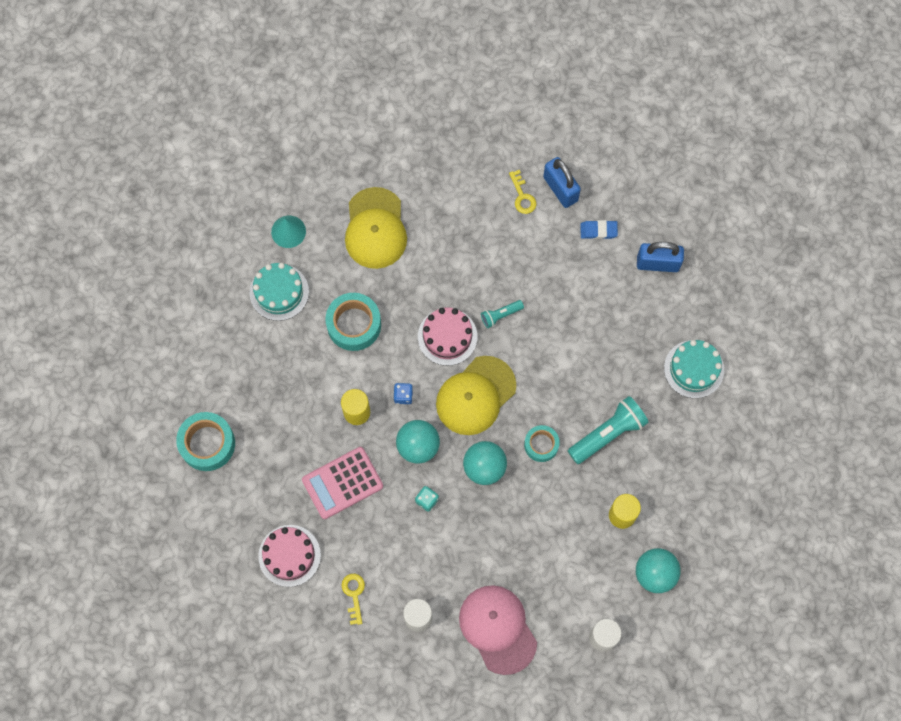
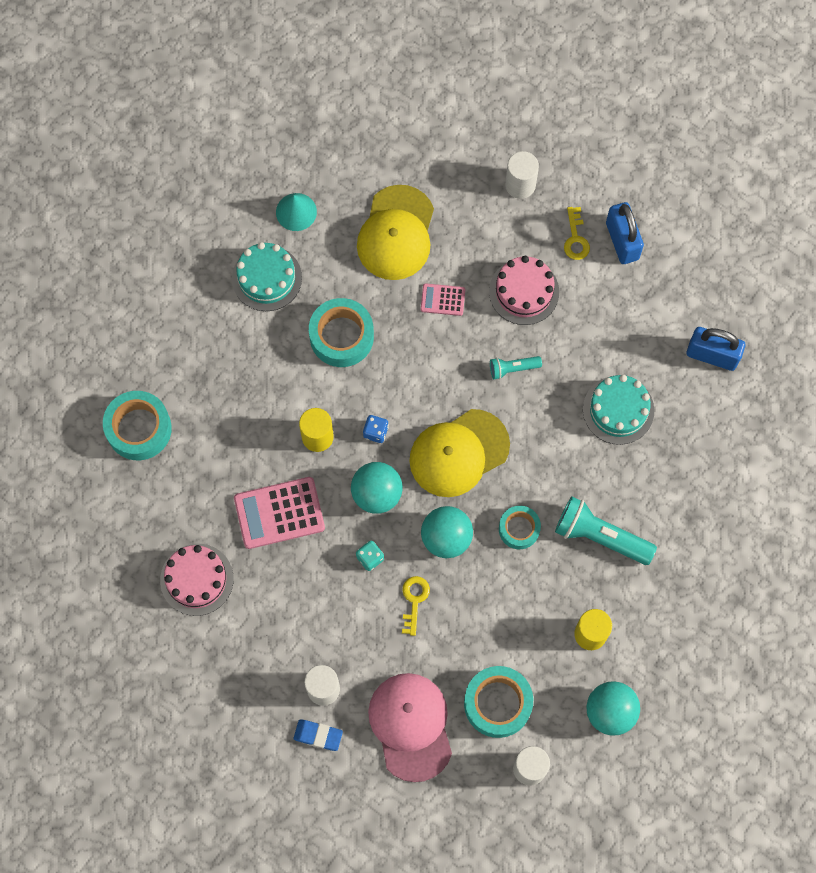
camera: 15 degrees right, 0 degrees up
(354, 594) = (257, 643): yellow key -> yellow key (414, 600)
(428, 273) = (442, 300): none -> pink calculator
(447, 336) = (445, 377): pink cake -> pink cake (524, 291)
(465, 164) = (520, 185): none -> white cylinder
(563, 591) = (497, 703): none -> turquoise tape
(598, 231) = (653, 300): blue eraser -> blue eraser (318, 735)
(608, 433) = (600, 536): turquoise flashlight -> turquoise flashlight turned 135 degrees counterclockwise
(694, 369) = (721, 488): turquoise cake -> turquoise cake (618, 410)

